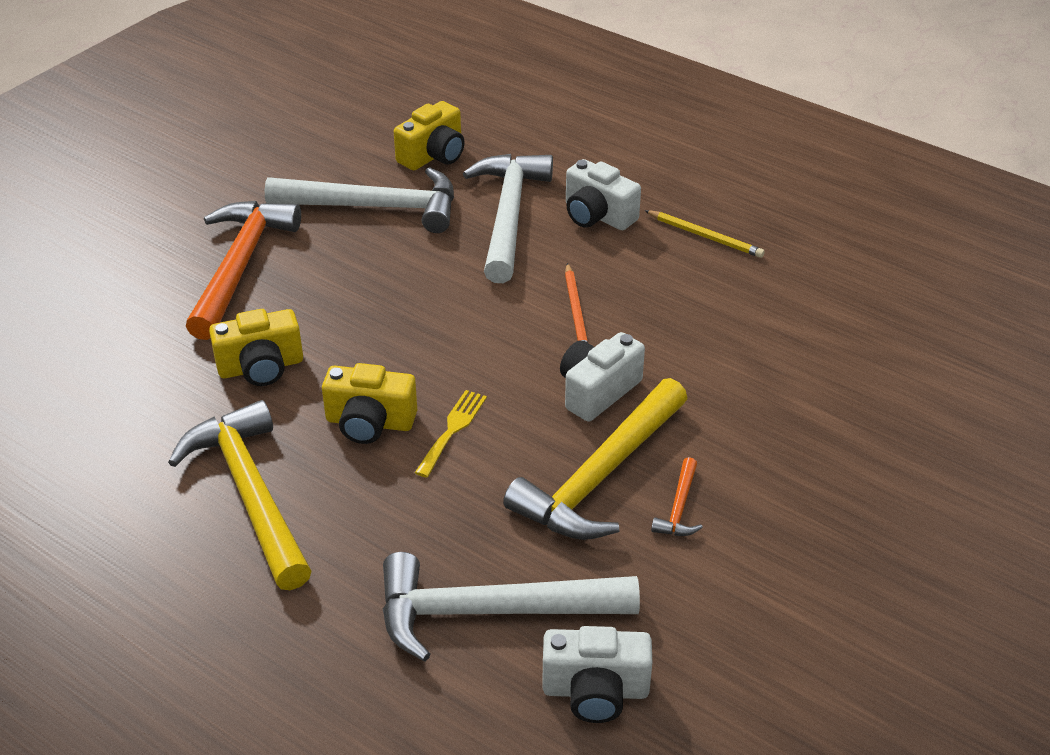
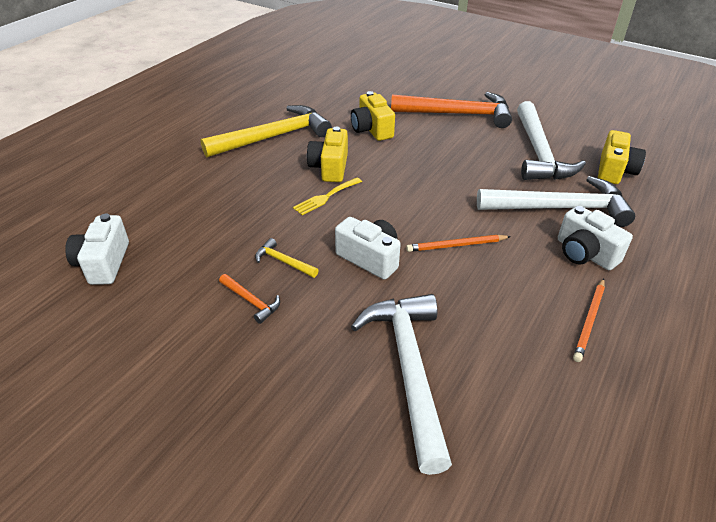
camera: 85 degrees right, 0 degrees up
(433, 155) = (614, 171): yellow camera -> yellow camera turned 105 degrees counterclockwise
(452, 430) = (325, 197): yellow fork -> yellow fork turned 120 degrees clockwise
(491, 612) = (174, 220): white hammer -> white hammer (409, 370)
(597, 215) = (585, 253): white camera -> white camera turned 75 degrees counterclockwise
(601, 476) = (283, 262): yellow hammer -> yellow hammer, size x0.42
(679, 507) = (251, 301): orange hammer -> orange hammer turned 150 degrees counterclockwise
(705, 236) = (589, 321): yellow pencil -> orange pencil

